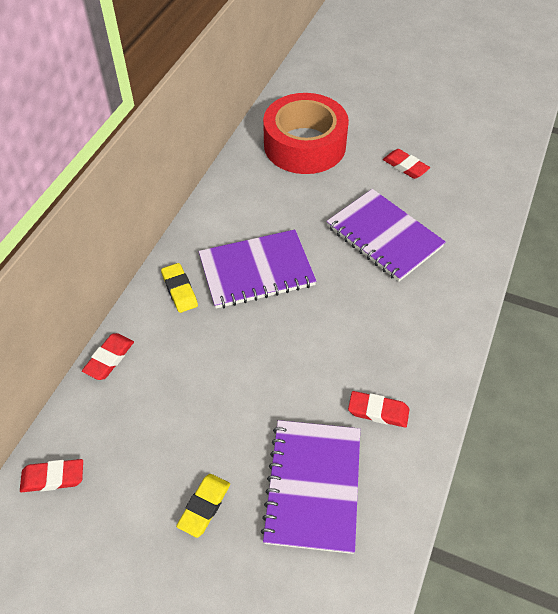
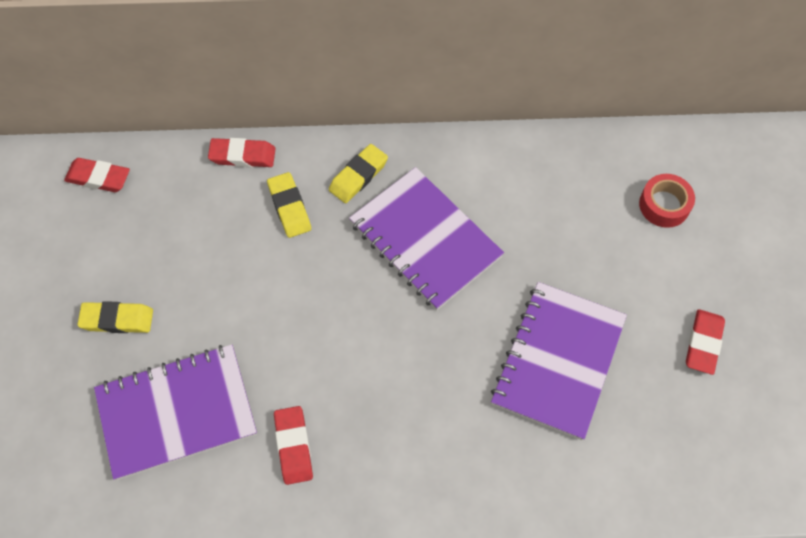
camera: 65 degrees right, 10 degrees up
(53, 477) = (98, 178): red eraser -> red eraser turned 45 degrees counterclockwise
(177, 343) = (289, 207): none -> yellow eraser
(304, 145) = (664, 205): red tape -> red tape, size x0.42

